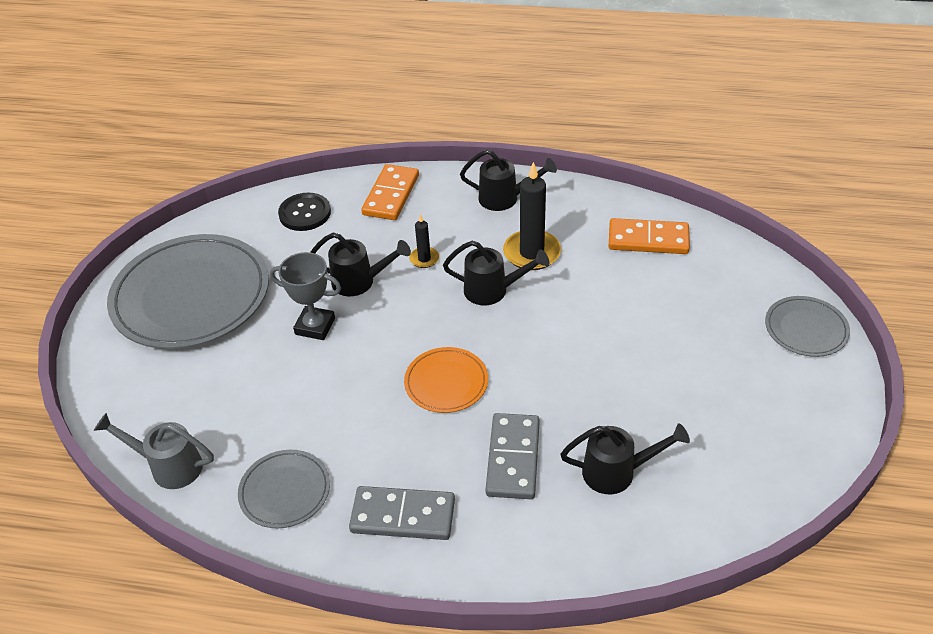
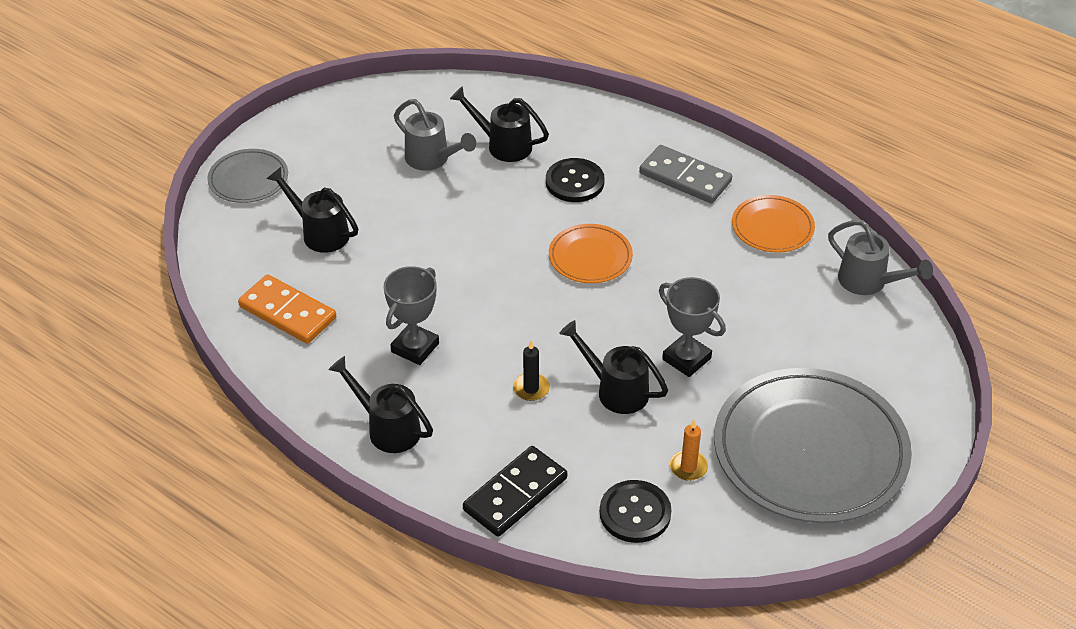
camera: 155 degrees left, 0 degrees up
(280, 252) = (688, 467): none -> orange candle
(285, 491) = (772, 227): grey plate -> orange plate
(391, 195) = (515, 494): orange domino -> black domino
(492, 290) = (486, 324): black watering can -> black watering can (320, 233)
(513, 458) = (575, 182): grey domino -> black button
(532, 253) = (415, 347): black candle -> grey trophy
(670, 422) = (432, 159): none -> grey watering can

